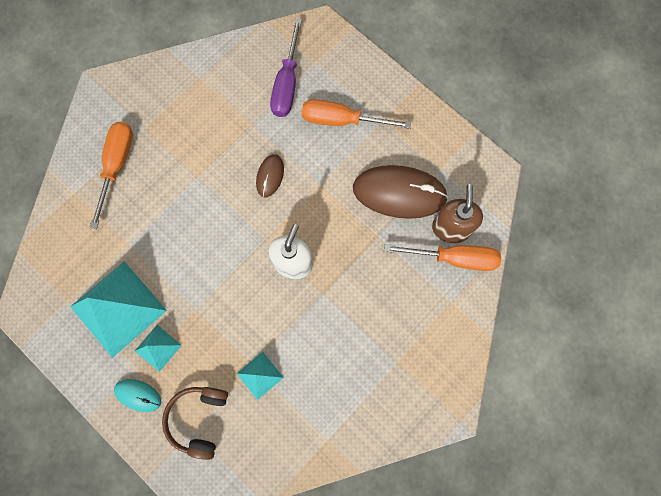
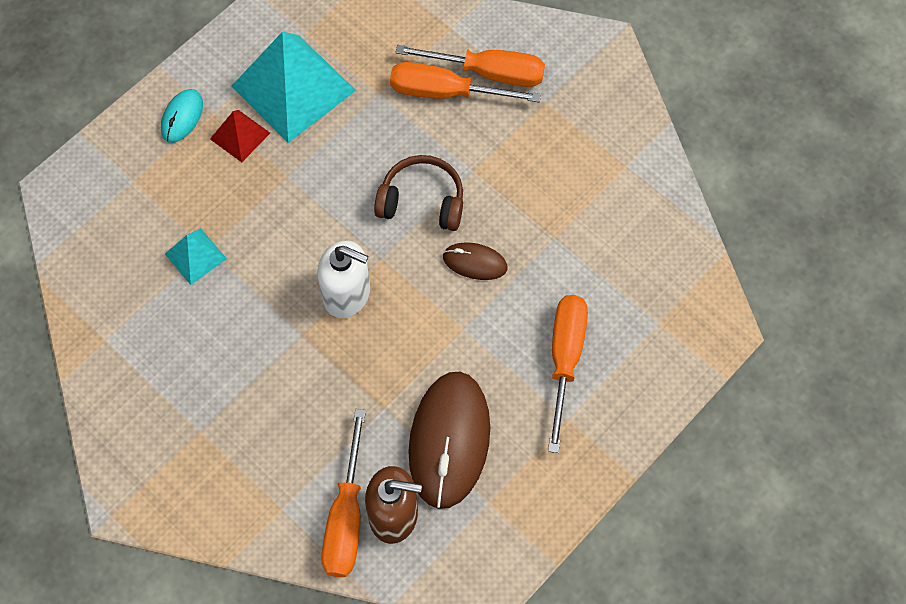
camera: 90 degrees right, 10 degrees down
(131, 196) = (445, 92): none -> orange screwdriver
(158, 348) = (240, 136): turquoise pyramid -> red pyramid
(199, 419) = (146, 186): brown headphones -> brown headphones (422, 201)
(287, 84) = (621, 283): purple screwdriver -> none

